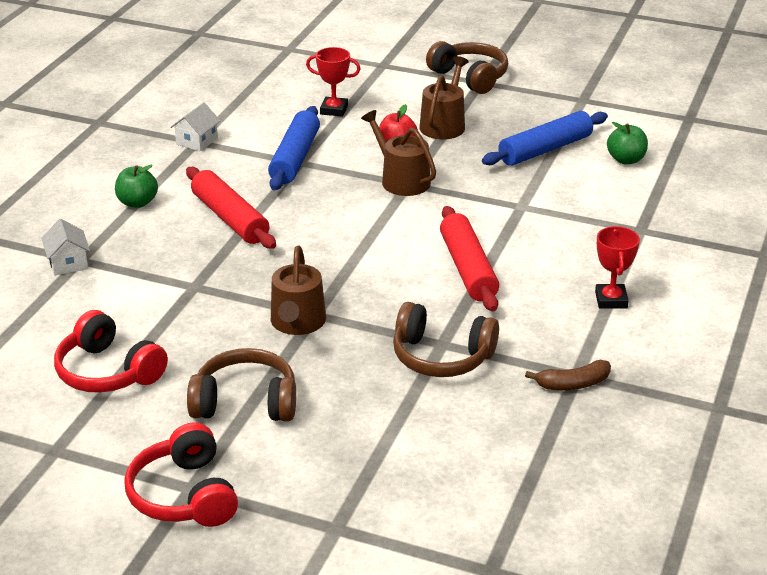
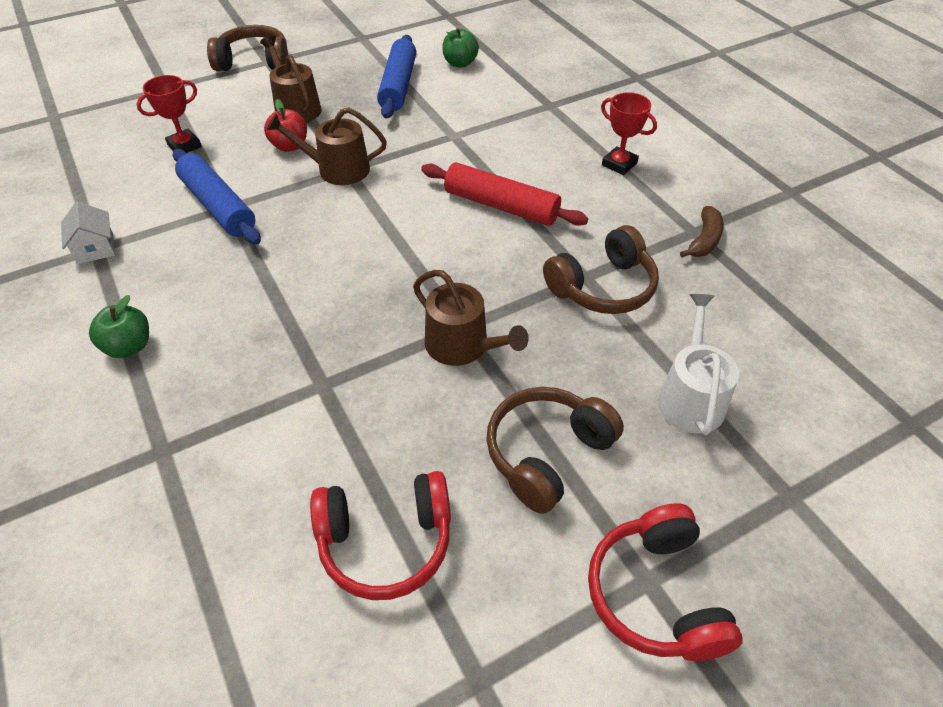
camera: 50 degrees left, 15 degrees up
(68, 263) = (153, 465): white house -> none
(184, 495) = (655, 594): red headphones -> red headphones turned 60 degrees clockwise
(230, 218) = (248, 297): red rolling pin -> none
(377, 445) = (690, 396): none -> white watering can

